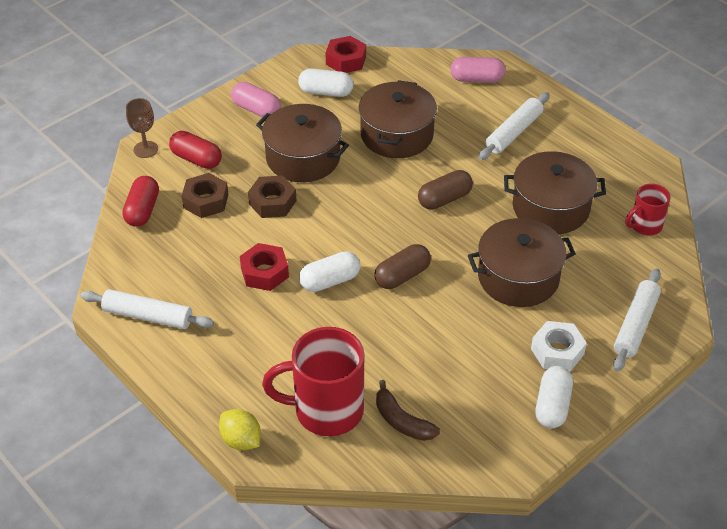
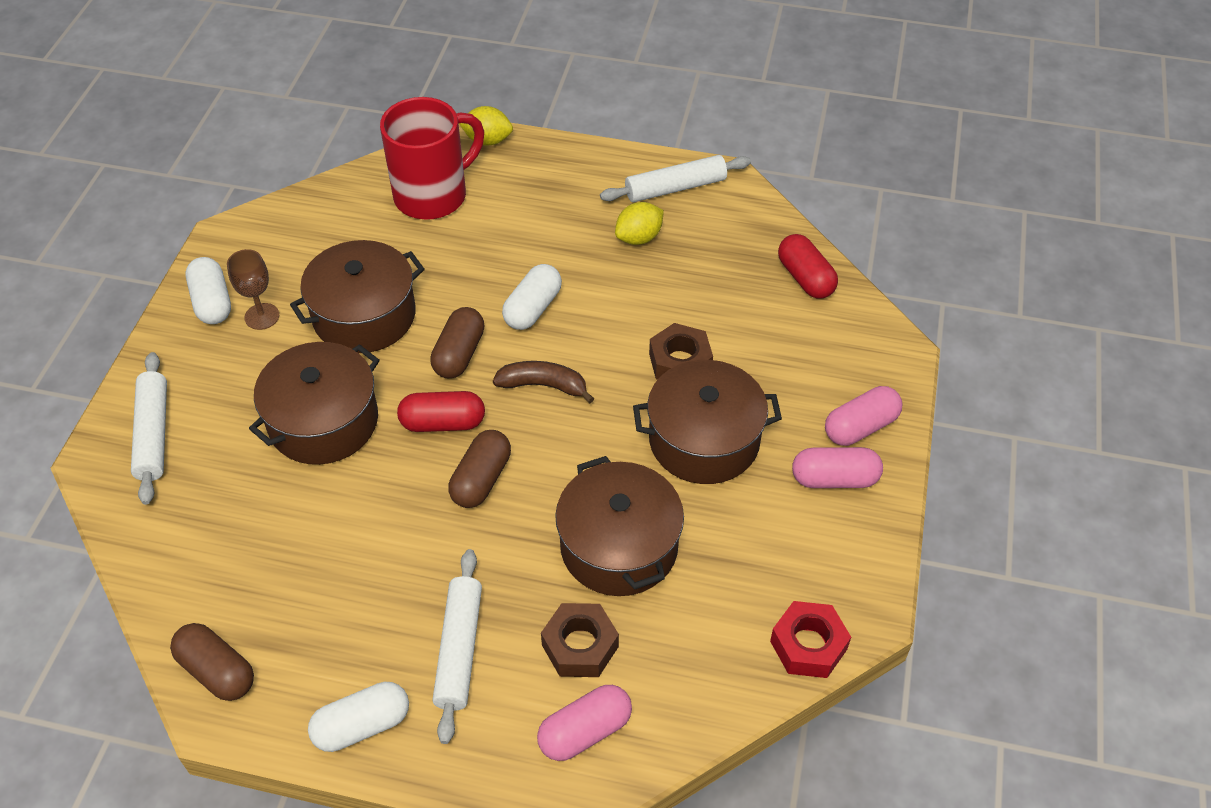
camera: 145 degrees right, 5 degrees up
(146, 149) = (892, 347): brown goblet -> brown goblet (262, 316)
(196, 159) = (823, 367): red capsule -> red capsule (443, 423)
(205, 201) = (753, 324): brown nut -> brown nut (580, 646)
(213, 292) = (639, 238): none -> yellow lemon
(214, 123) = (860, 427): none -> pink capsule
(264, 272) = (608, 282): red nut -> none
(326, 92) = (777, 564): white capsule -> white capsule (362, 725)
(402, 421) = (355, 220): brown banana -> brown banana (543, 385)
(550, 208) = (334, 543): brown pot -> brown pot (364, 315)
(557, 351) = (233, 358): white nut -> none
(644, 226) = (191, 585): red mug -> none
(646, 180) = (217, 671): none -> brown capsule

